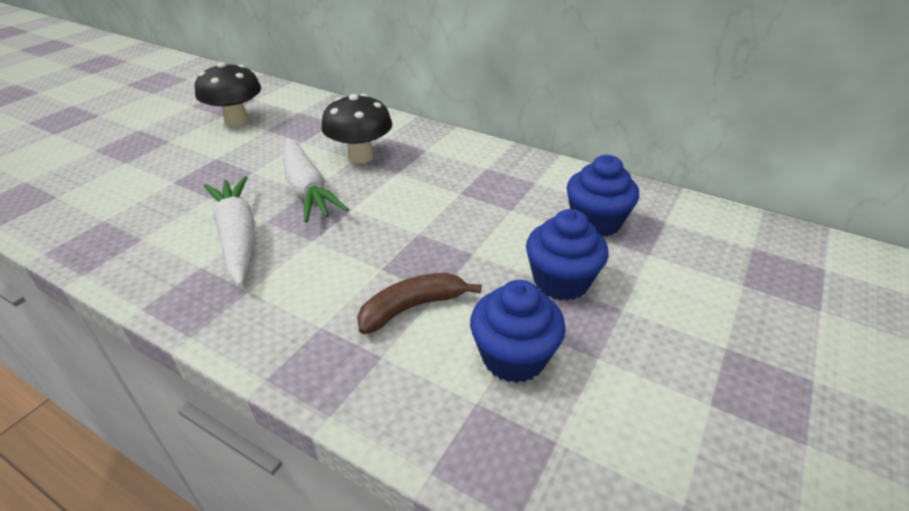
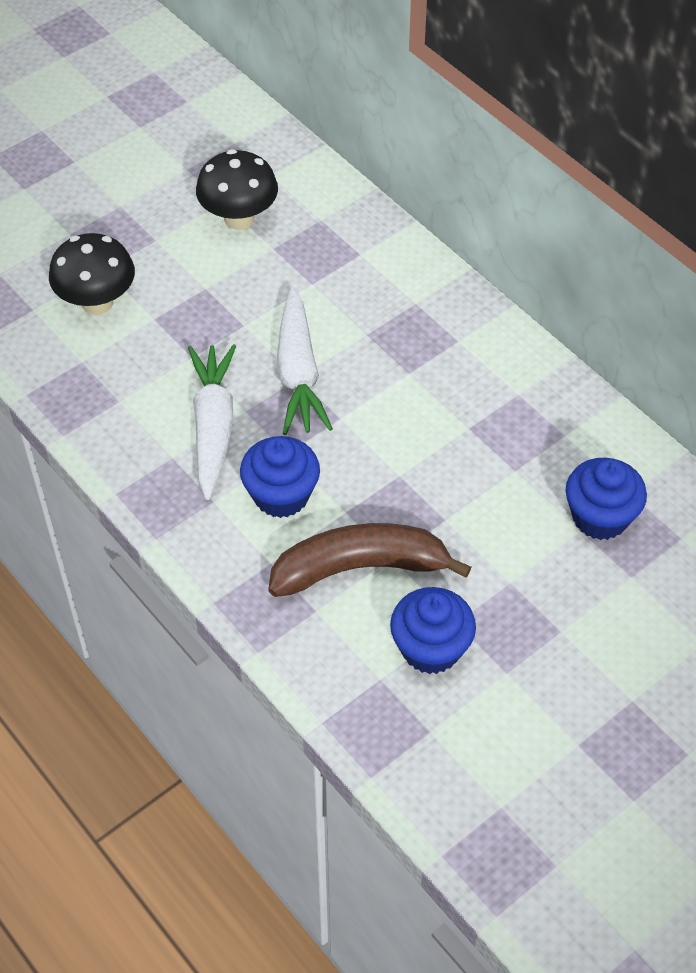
camera: 20 degrees right, 15 degrees up
(361, 156) = (374, 332): black mushroom -> black mushroom (97, 302)
(412, 307) = (360, 568): brown banana -> brown banana, size x1.56
(561, 281) = (518, 582): blue cupcake -> blue cupcake (281, 495)

